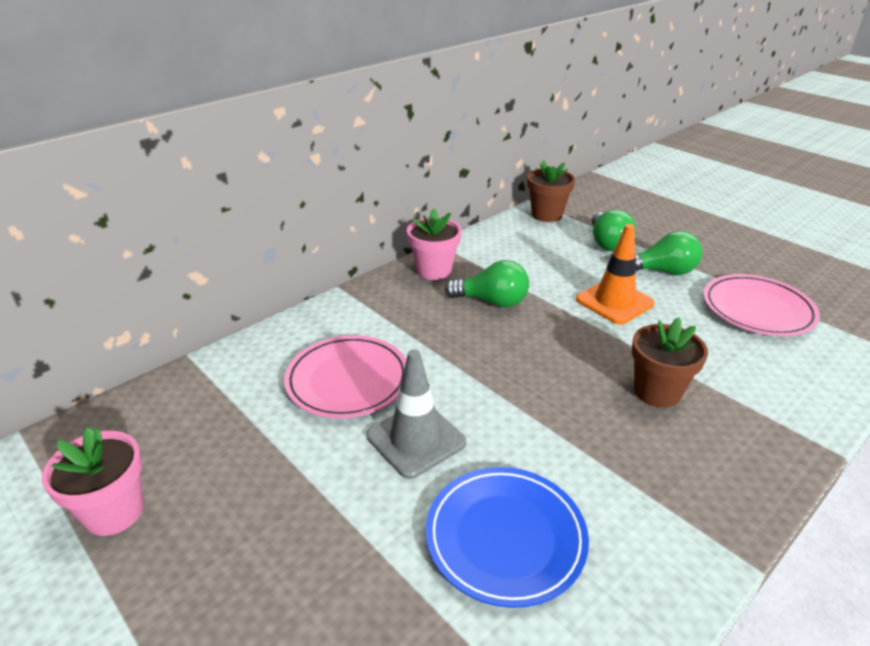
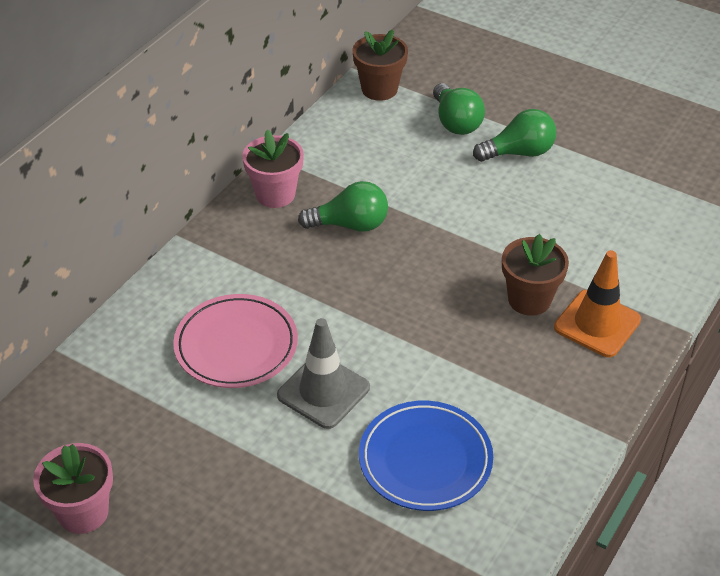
camera: 15 degrees left, 10 degrees up
(614, 302) = (475, 202): orange traffic cone -> orange traffic cone (597, 324)
(757, 309) = (616, 186): pink plate -> none

